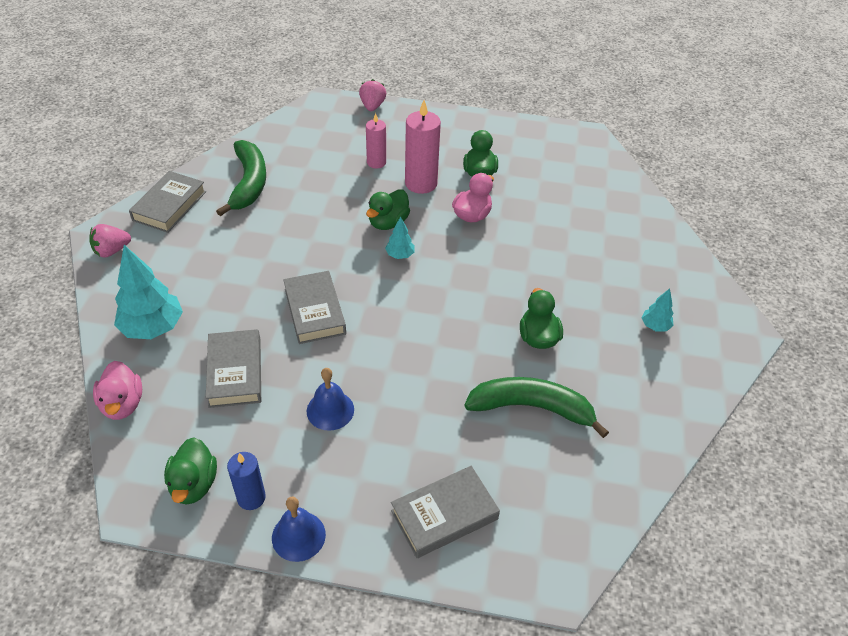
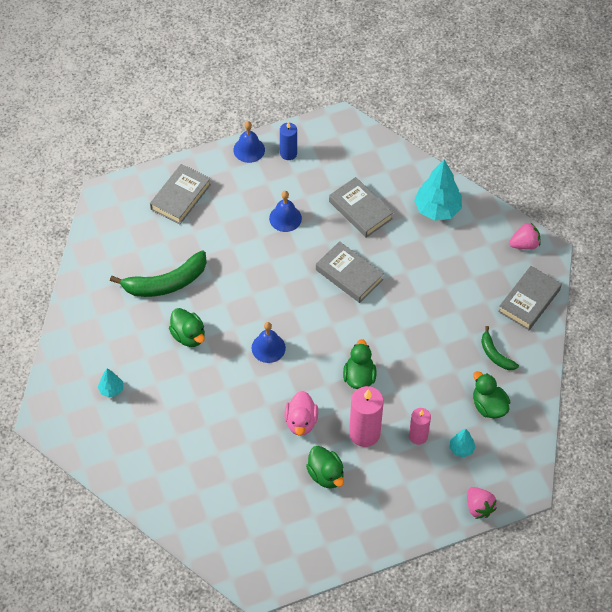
camera: 150 degrees right, 10 degrees up
(112, 251) = (524, 244): pink strawberry -> pink strawberry turned 45 degrees clockwise
(122, 404) = (404, 160): pink duck -> none
(169, 206) = (529, 301): grey book -> grey book turned 45 degrees clockwise
(194, 484) = (324, 144): green duck -> green duck (489, 406)
(249, 183) = (495, 355): green banana -> green banana, size x0.54
(400, 255) = (328, 351): turquoise tree -> turquoise tree (461, 449)
(458, 286) = (268, 348): none -> blue bell

